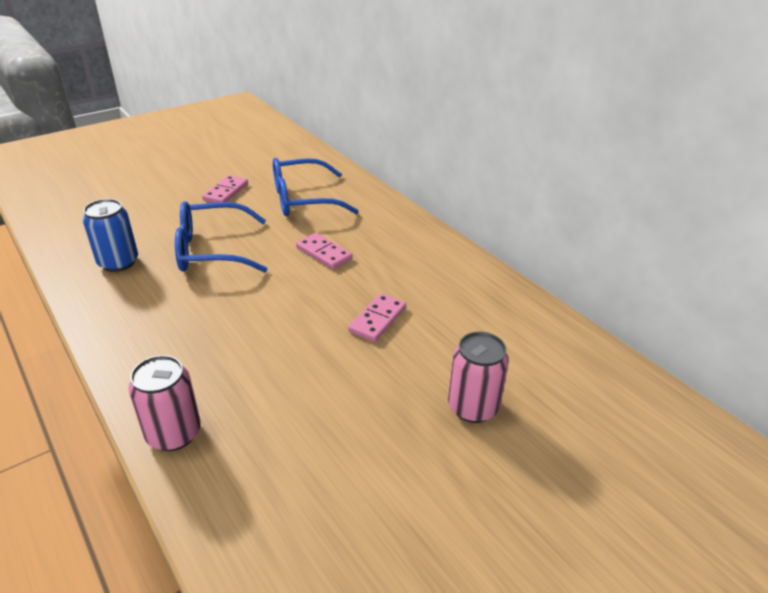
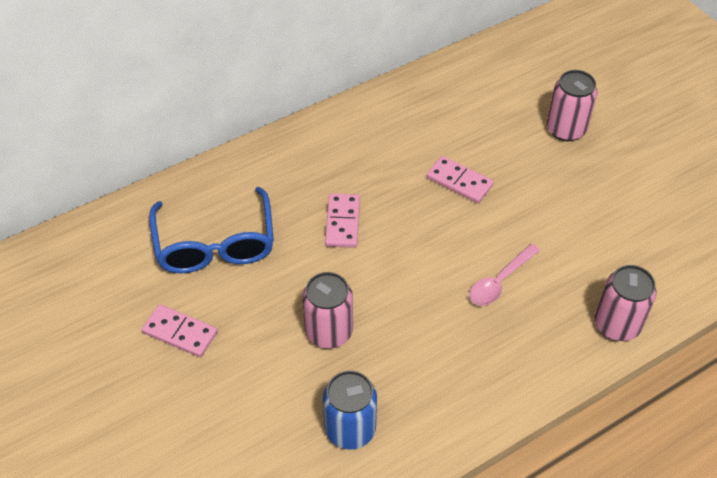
camera: 85 degrees left, 15 degrees up
(211, 250) = (329, 332): blue glasses -> pink can
(247, 345) = (499, 281): none -> pink spoon
(324, 253) = (342, 222): pink domino -> pink domino turned 45 degrees counterclockwise

